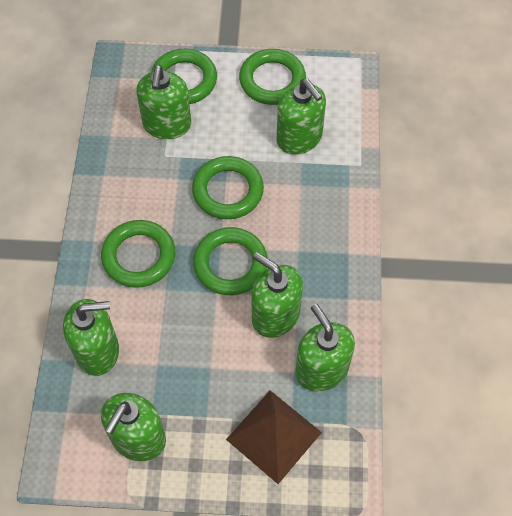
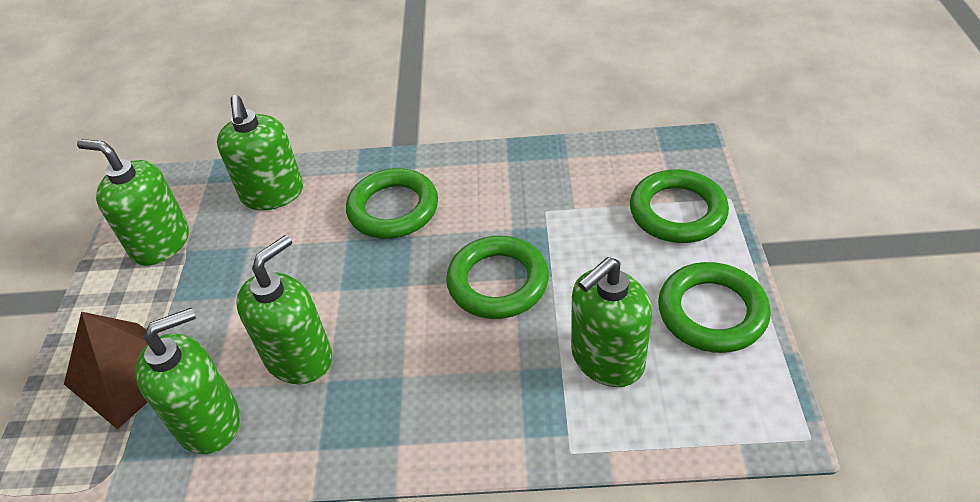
camera: 90 degrees right, 15 degrees down
(167, 125) = (596, 205): green soap dispenser -> none
(230, 264) = (381, 299): green ring -> none

